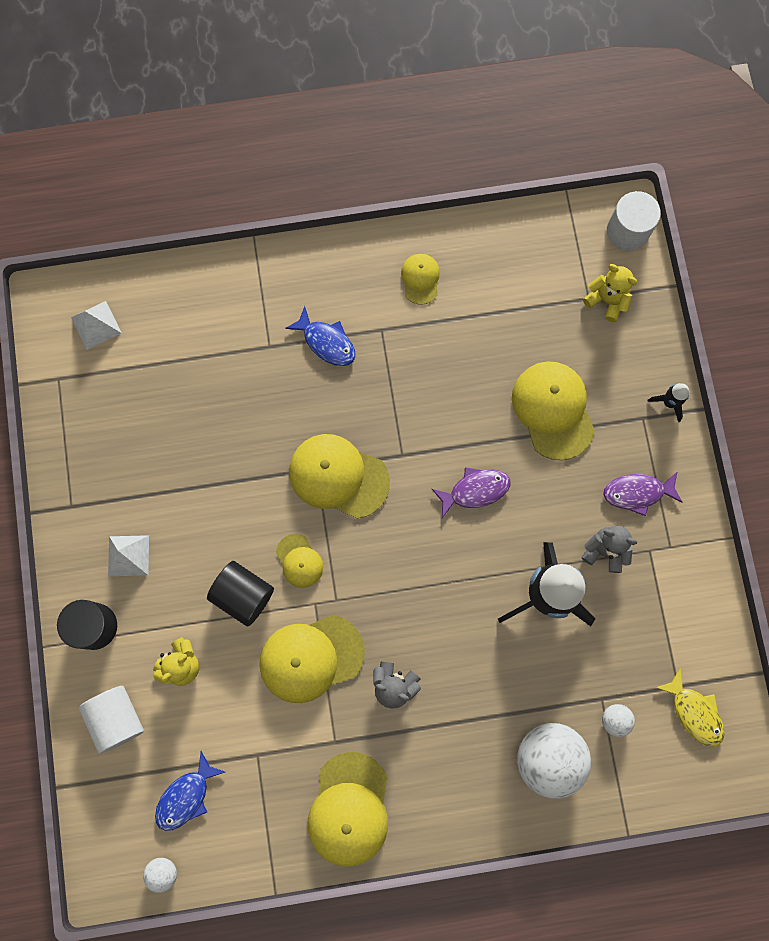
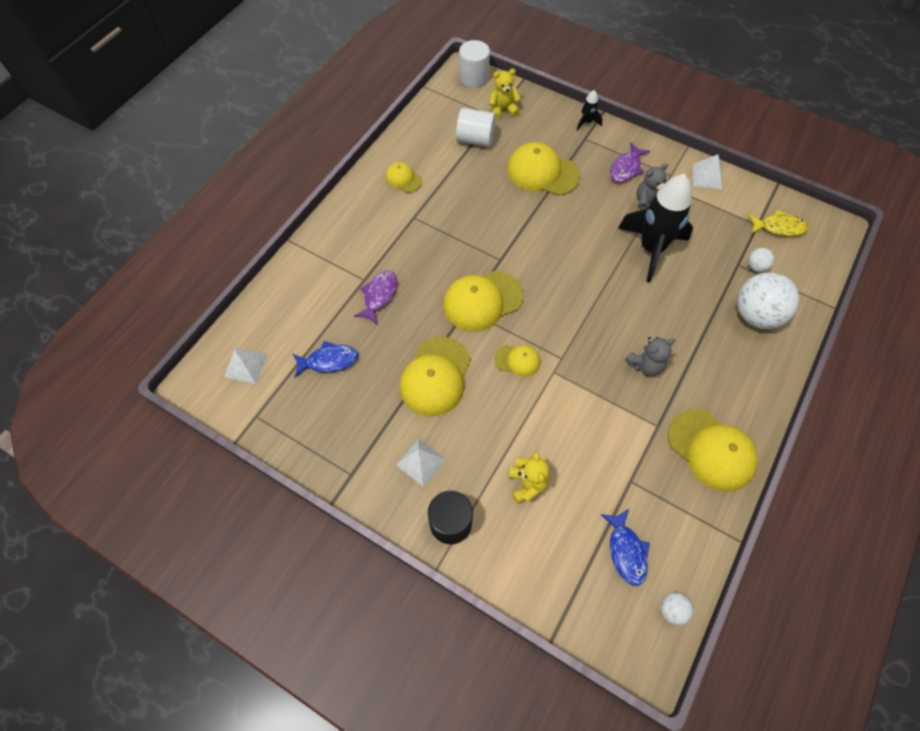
camera: 50 degrees left, 15 degrees down
(117, 718) = (531, 557): white cylinder -> white cylinder (475, 139)
(243, 595) = (512, 409): black cylinder -> none
(311, 658) = (588, 399): yellow cap -> yellow cap (435, 376)
(326, 342) = (392, 248): blue fish -> blue fish (329, 360)
(475, 490) = (556, 239): purple fish -> purple fish (379, 295)
(703, 587) = (707, 176): none -> white pyramid

